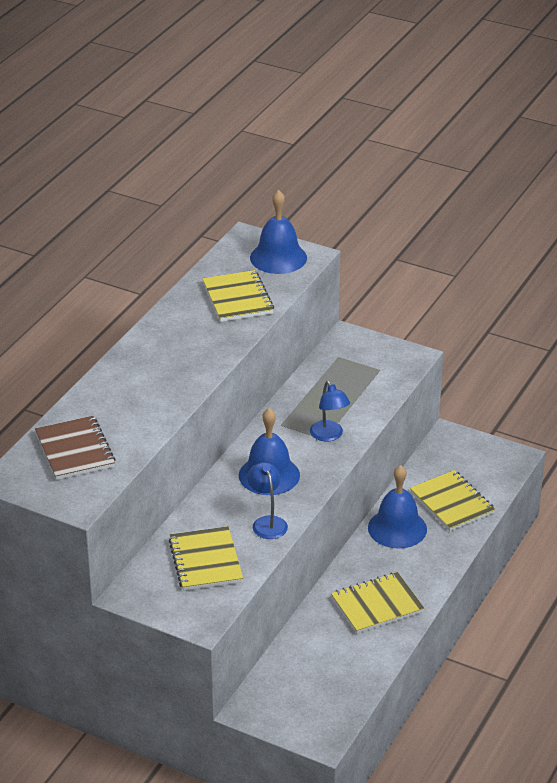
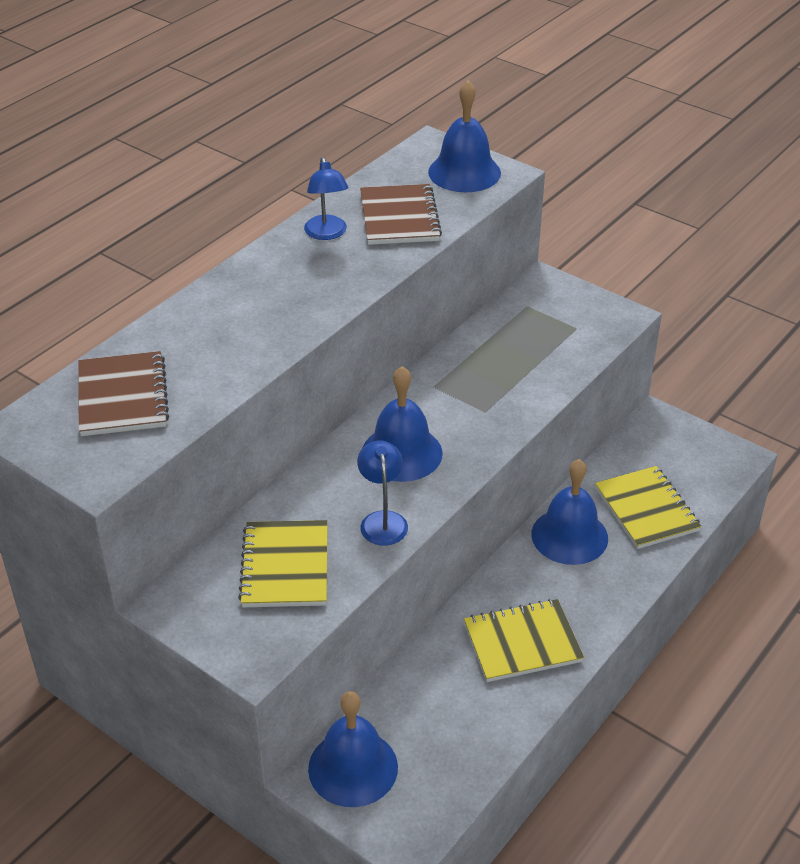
camera: 10 degrees right, 5 degrees up
(238, 298) = (399, 217): yellow notebook -> brown notebook
(273, 699) = (353, 767): none -> blue bell
(329, 435) = (492, 408): blue lamp -> blue lamp (327, 233)

